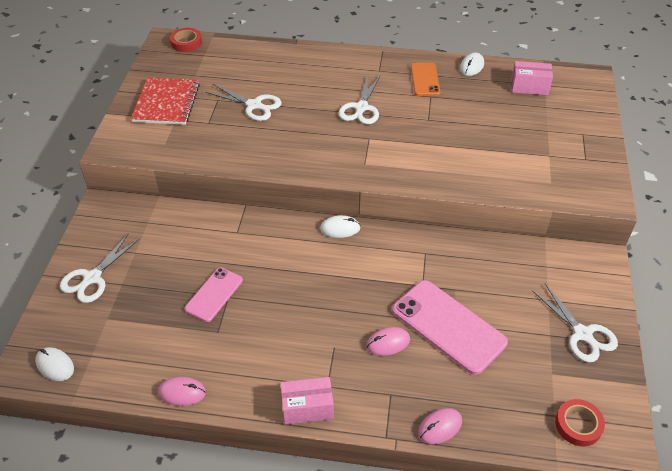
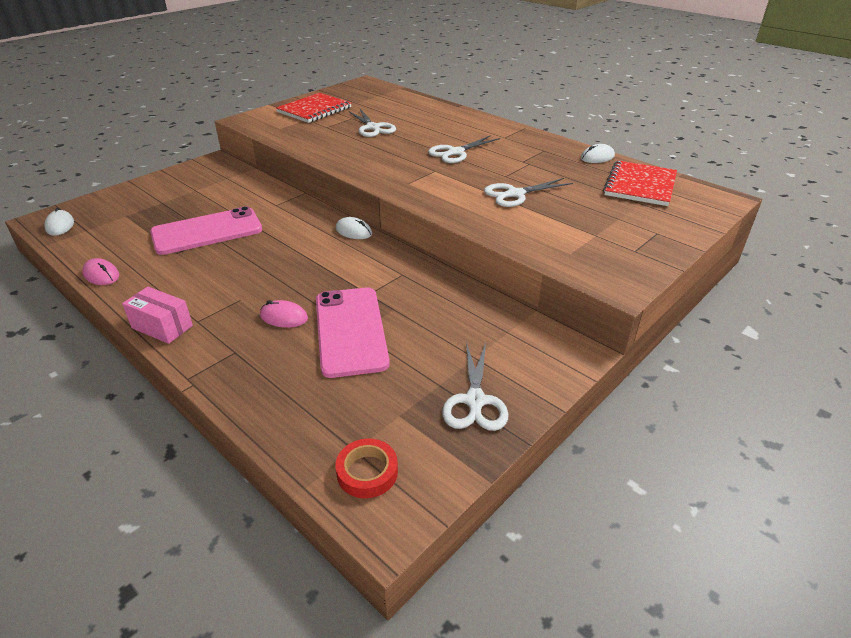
camera: 35 degrees right, 10 degrees down
(92, 278) = (150, 192): white scissors -> white scissors (515, 194)
(186, 43) = (376, 86): red tape -> none
(214, 294) = (207, 231): pink phone -> pink phone, size x1.72
(425, 79) = (538, 153): orange phone -> none
(440, 427) = (238, 397): pink mouse -> none
(529, 87) = (640, 185): pink box -> red notebook

